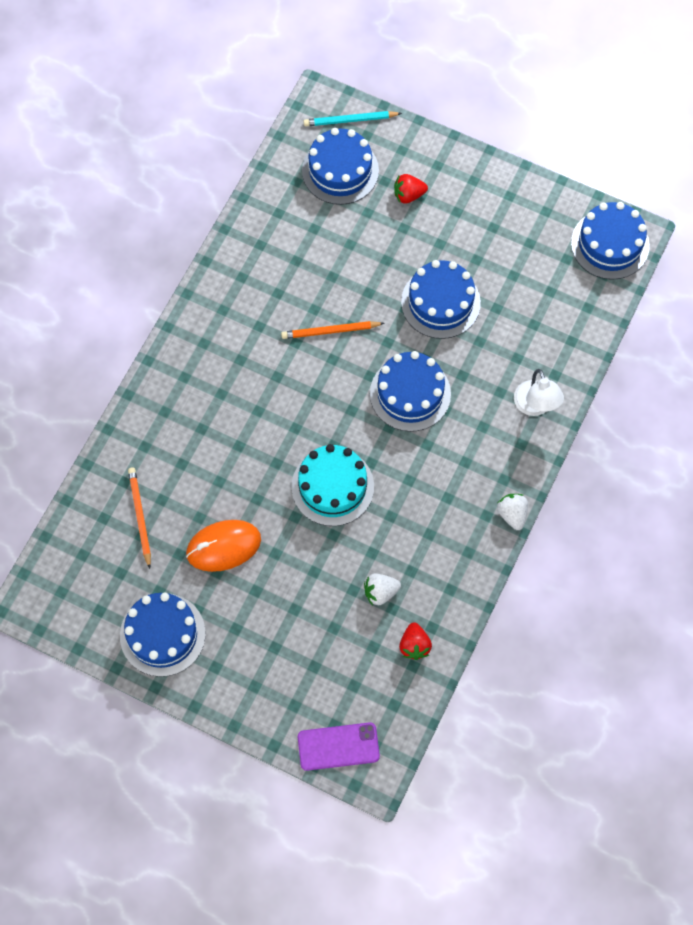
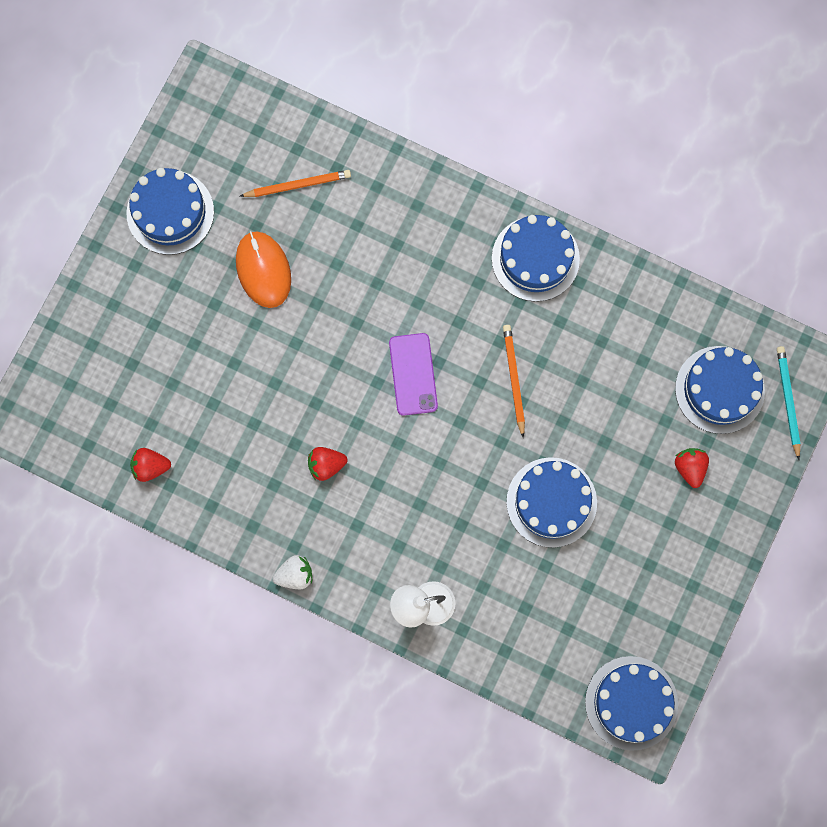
camera: 90 degrees right, 10 degrees up
(332, 487) = (329, 382): turquoise cake -> none
(338, 746) = (47, 388): purple phone -> purple phone (413, 374)
(380, 592) = (209, 432): white strawberry -> none
(410, 393) = (438, 466): blue cake -> blue cake (535, 259)
(410, 488) = (326, 465): none -> red strawberry

